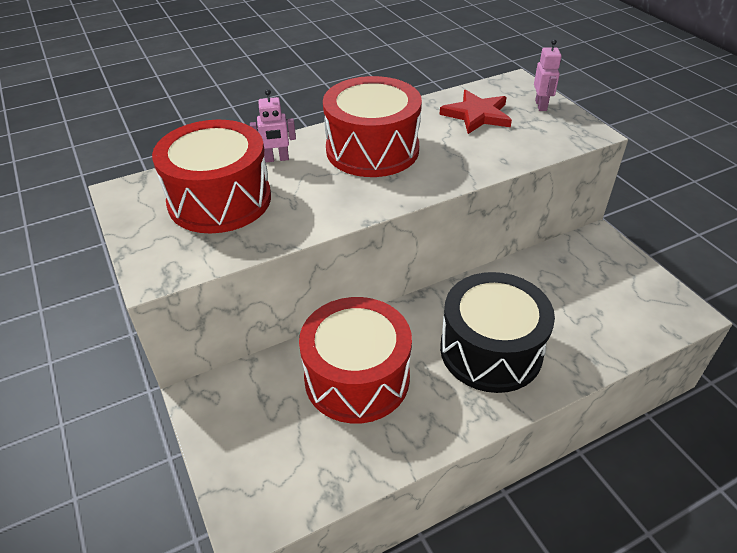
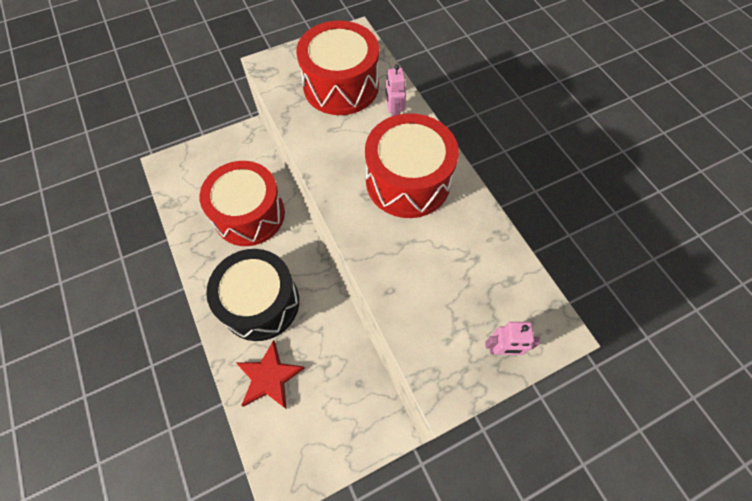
camera: 90 degrees right, 20 degrees up
(477, 115) = (476, 277): red star -> red star (269, 377)

